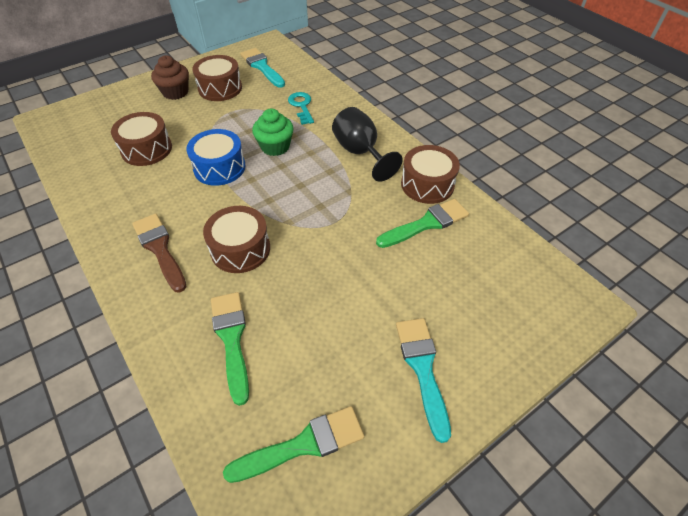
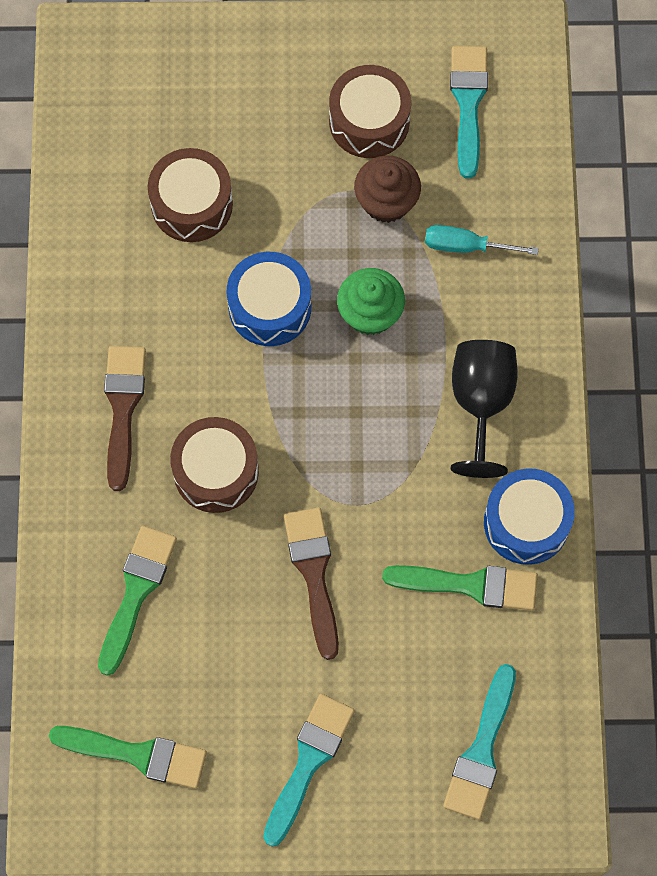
camera: 35 degrees right, 20 degrees up
(175, 92) = (296, 89): brown cupcake -> brown cupcake (386, 201)
(301, 106) = (466, 246): turquoise key -> turquoise screwdriver
(338, 266) = (314, 574): none -> brown brush
(427, 184) = (526, 523): brown drum -> blue drum
(511, 295) = (481, 750): none -> turquoise brush

